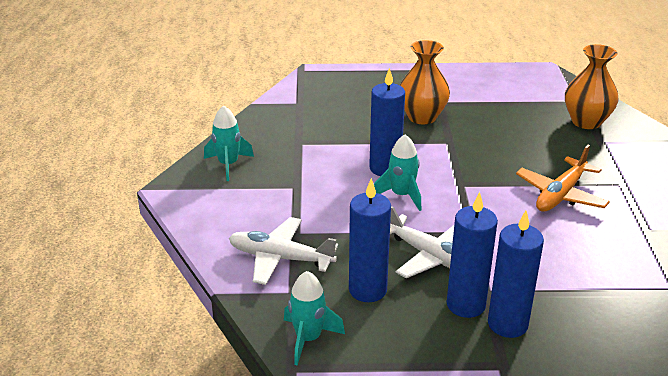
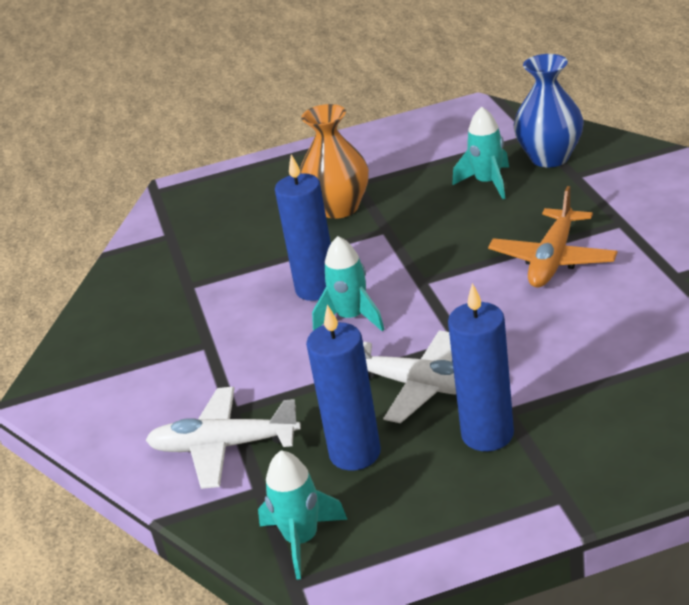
camera: 10 degrees left, 0 degrees up
(228, 165) = (104, 343): turquoise rocket -> turquoise rocket (488, 183)
(507, 324) = (548, 443): blue candle -> none
(586, 122) = (550, 158): orange vase -> blue vase

